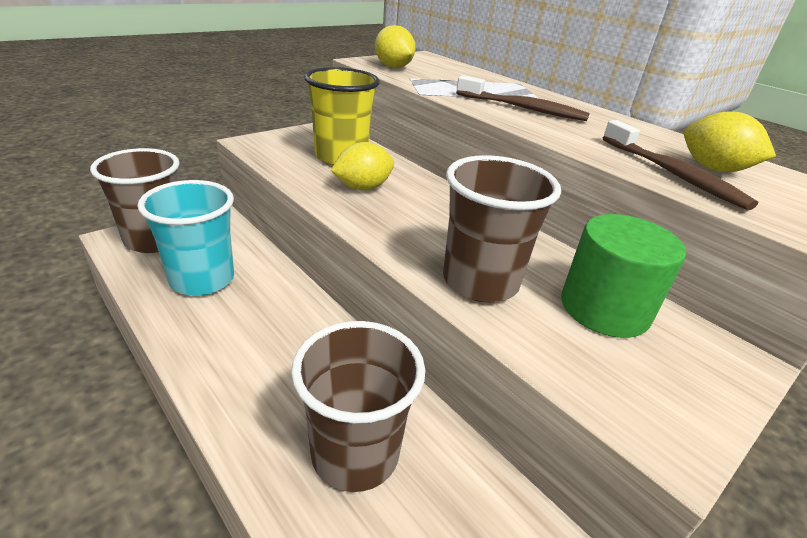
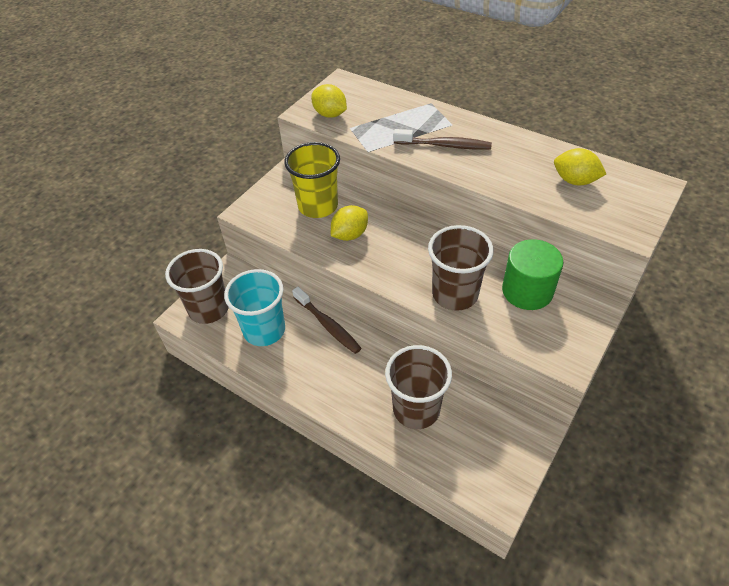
camera: 10 degrees left, 15 degrees up
(672, 174) = (551, 197): brown toothbrush -> brown toothbrush (328, 325)

